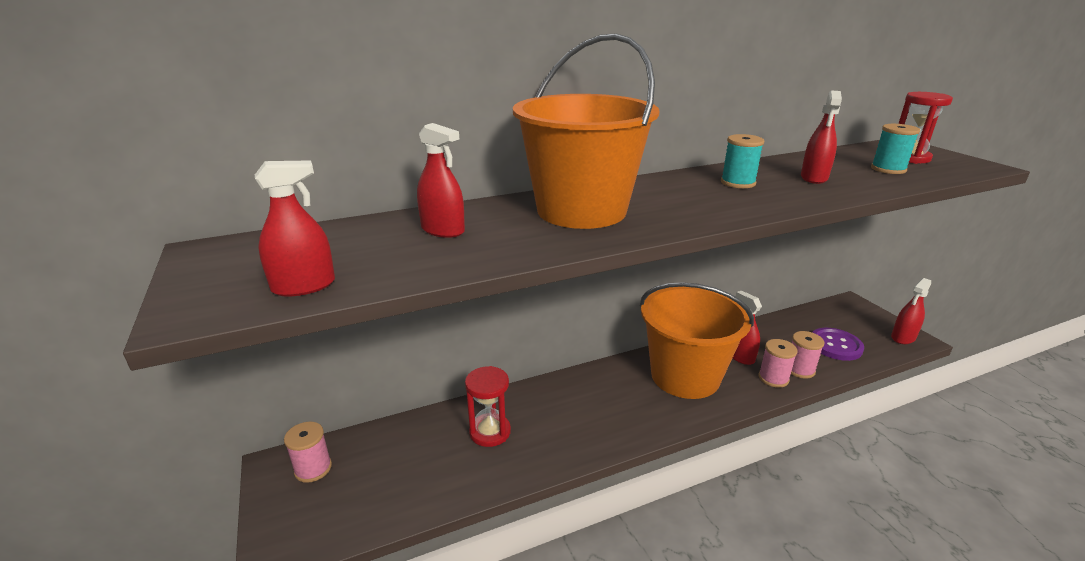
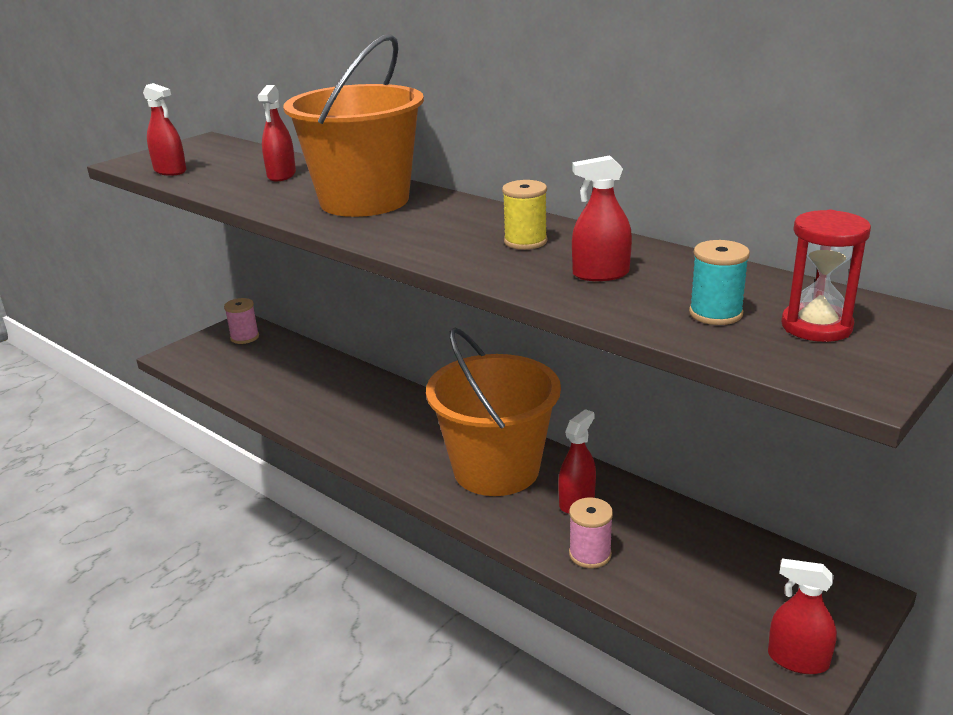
camera: 65 degrees right, 0 degrees up
(490, 432) = (326, 388): red hourglass -> none
(738, 183) = (525, 241): turquoise spool -> yellow spool
(773, 378) = (549, 534): pink spool -> none
(835, 345) = (690, 583): purple button -> none

